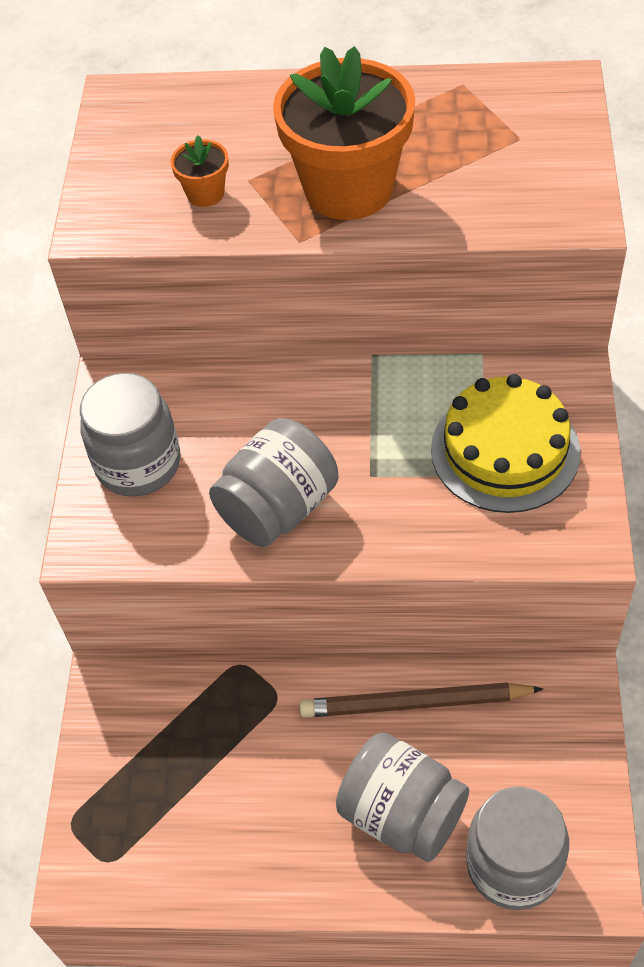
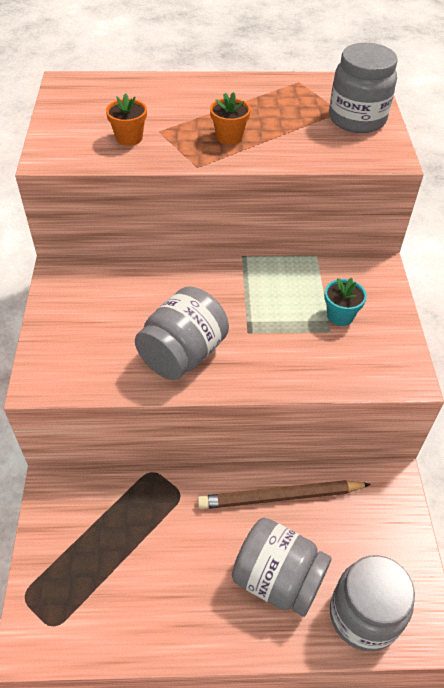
camera: 10 degrees left, 5 degrees down
(138, 464) = (79, 325): grey jar -> grey jar (357, 119)
(348, 189) = (229, 137): orange flower pot -> orange flower pot, size x0.43
(505, 450) = (340, 315): yellow cake -> turquoise flower pot

